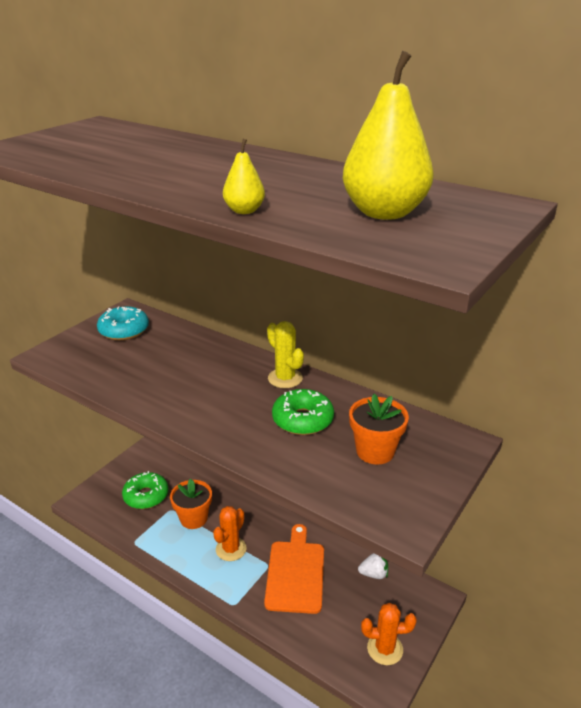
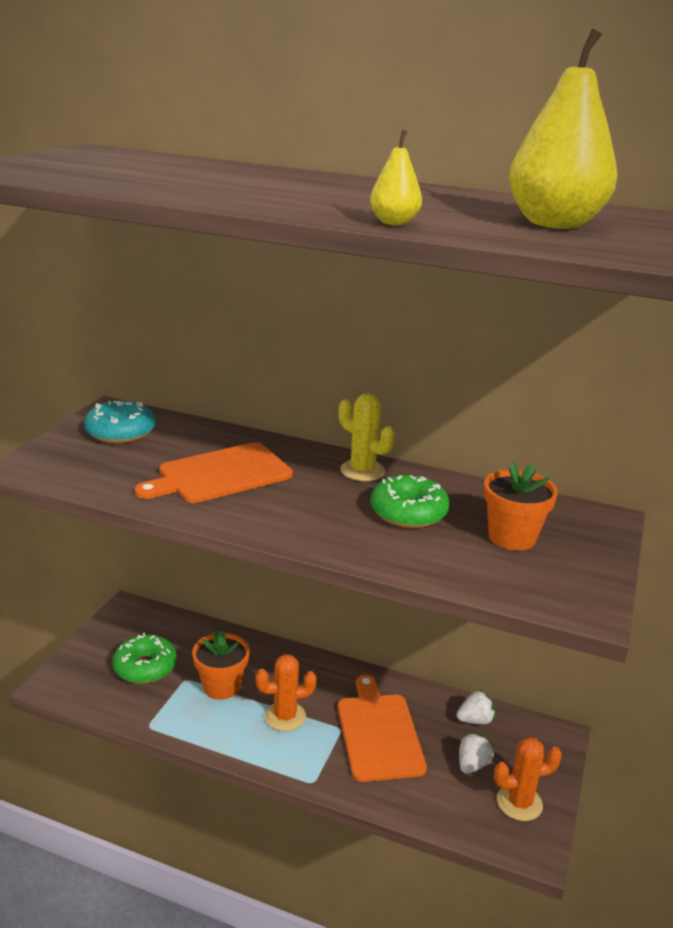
camera: 15 degrees left, 5 degrees down
(177, 373) = (220, 474): none -> orange cutting board
(231, 549) = (285, 716): orange cactus -> orange cactus turned 60 degrees clockwise
(359, 611) = (472, 764): none -> white strawberry

